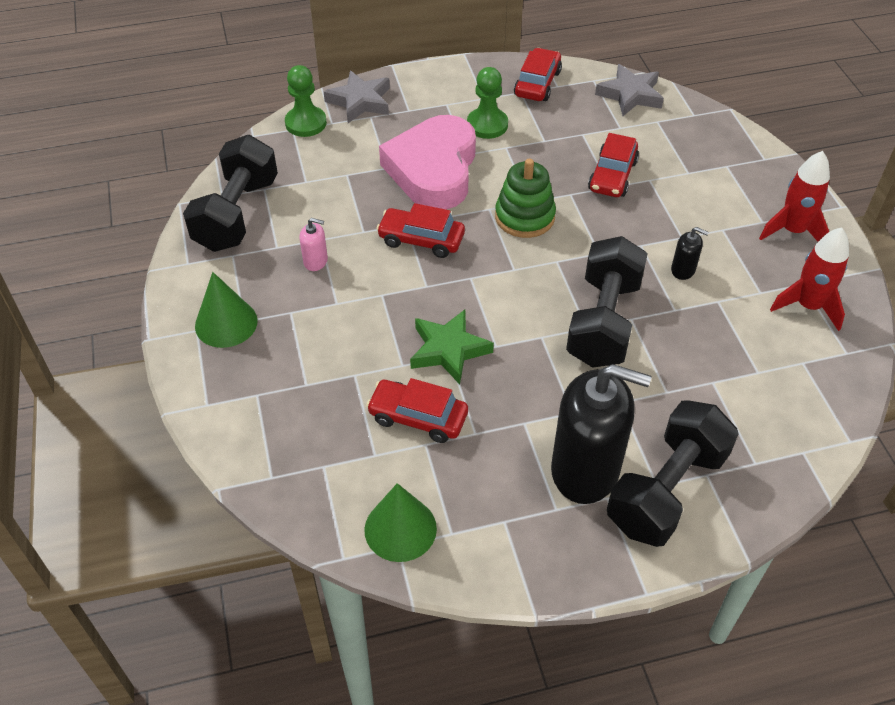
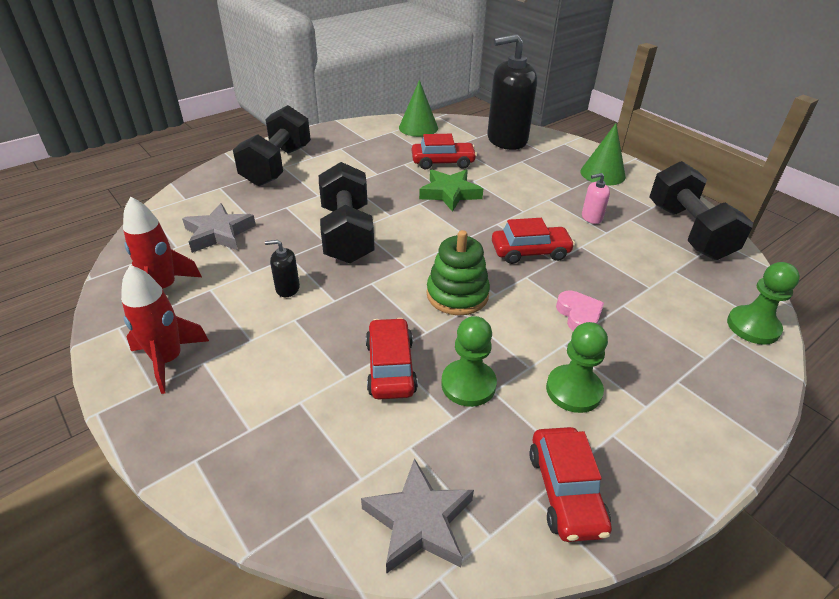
camera: 155 degrees right, 10 degrees down
(360, 101) = (739, 373): grey star -> grey star (219, 233)
(433, 170) = (579, 315): pink heart -> pink heart, size x0.42
(560, 149) = (468, 384): none -> green pawn
(585, 470) = (329, 163): black soap dispenser -> black soap dispenser (506, 140)

